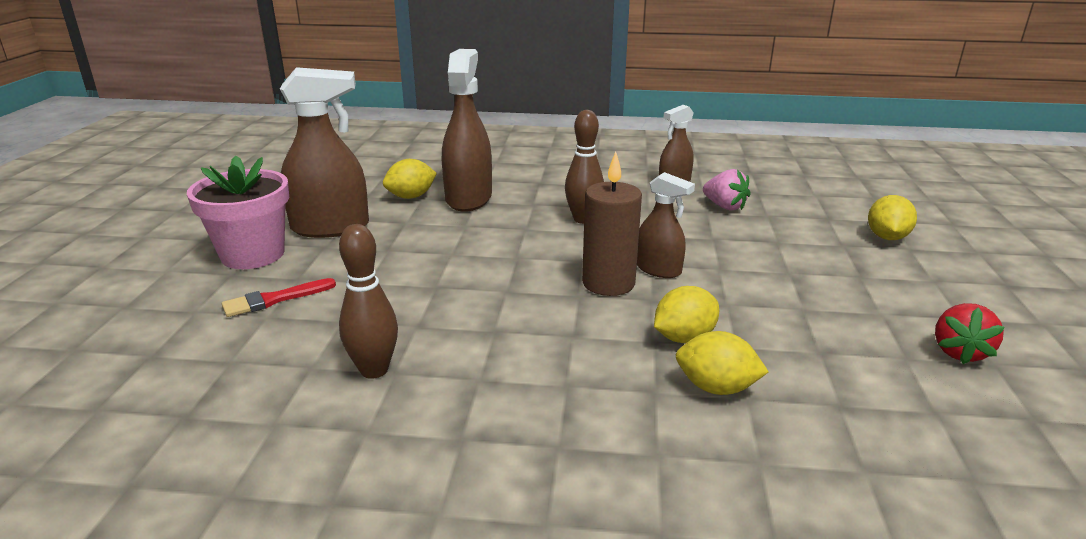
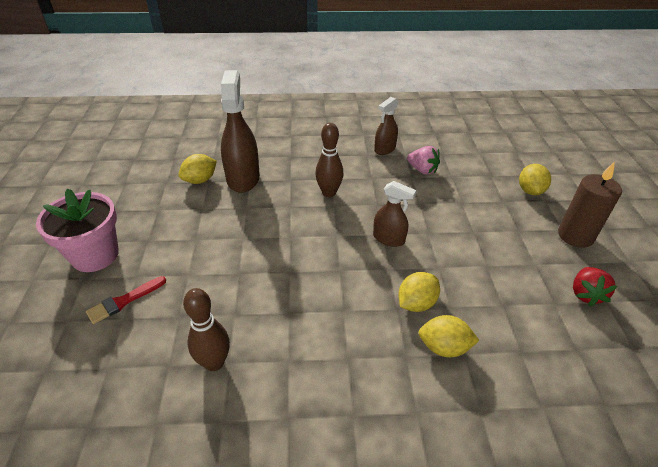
camera: 10 degrees left, 15 degrees up
(331, 227) = (147, 220): brown spray bottle -> none
(608, 283) = (358, 256): brown candle -> brown candle (575, 236)

